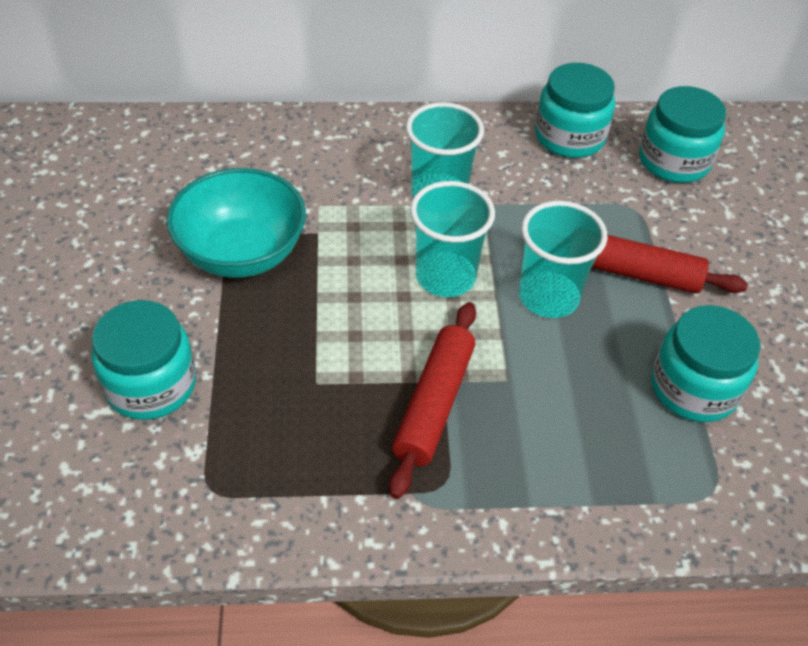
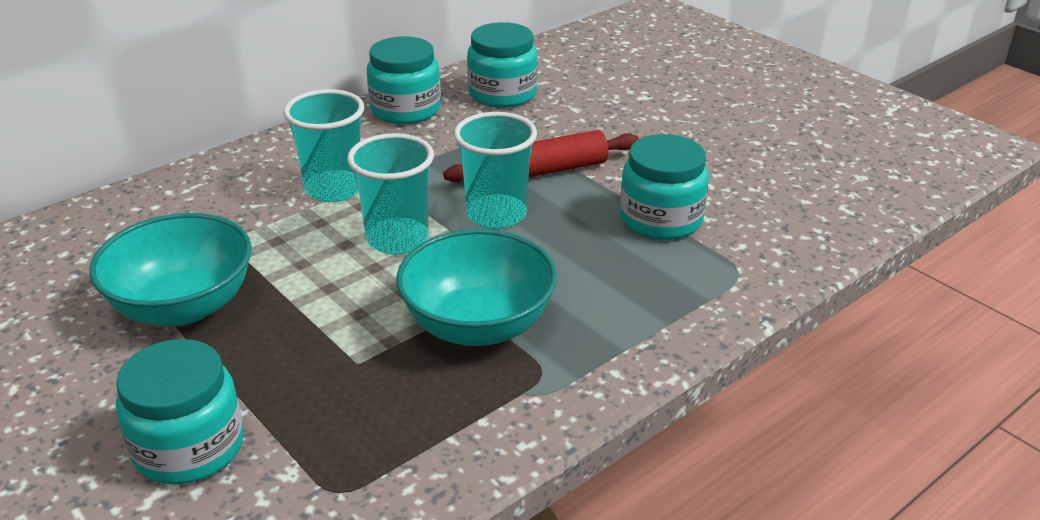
camera: 35 degrees left, 15 degrees down
(434, 404) = (478, 325): red rolling pin -> turquoise bowl

